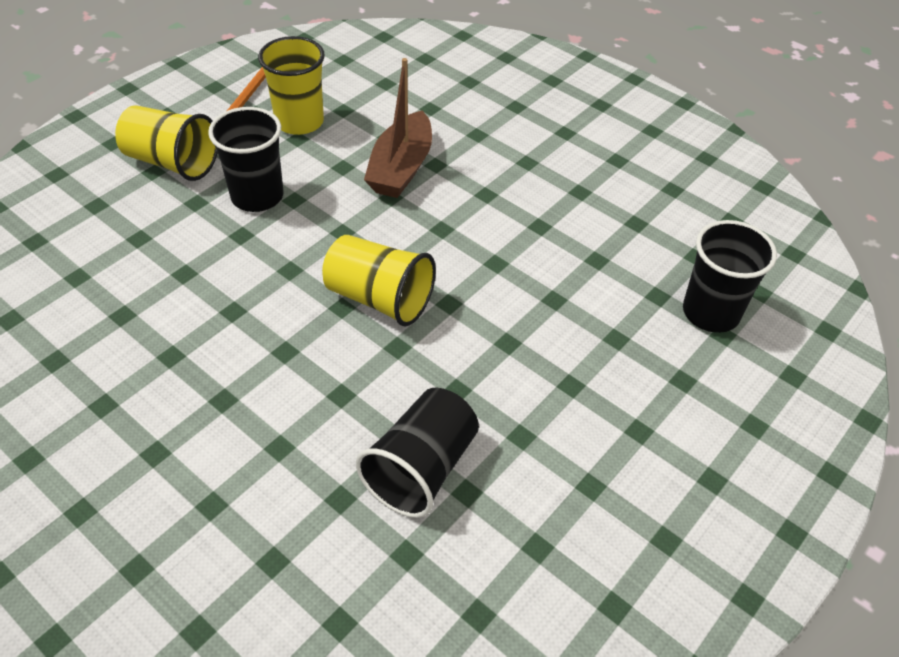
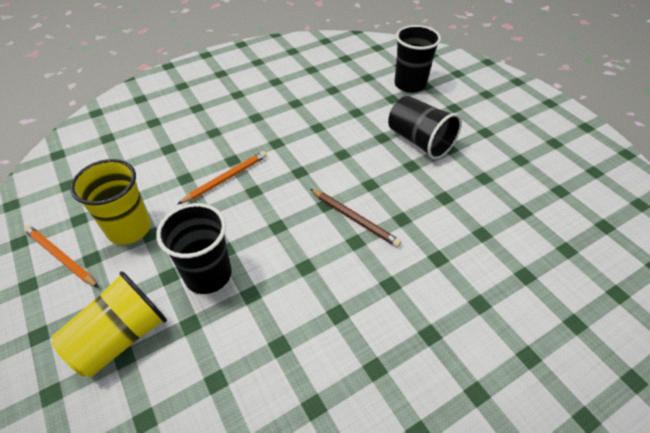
camera: 70 degrees left, 0 degrees up
(379, 298) = (354, 218): yellow cup -> brown pencil
(401, 168) = (226, 178): brown boat -> orange pencil
(421, 469) = (504, 228): black cup -> black cup (419, 141)

